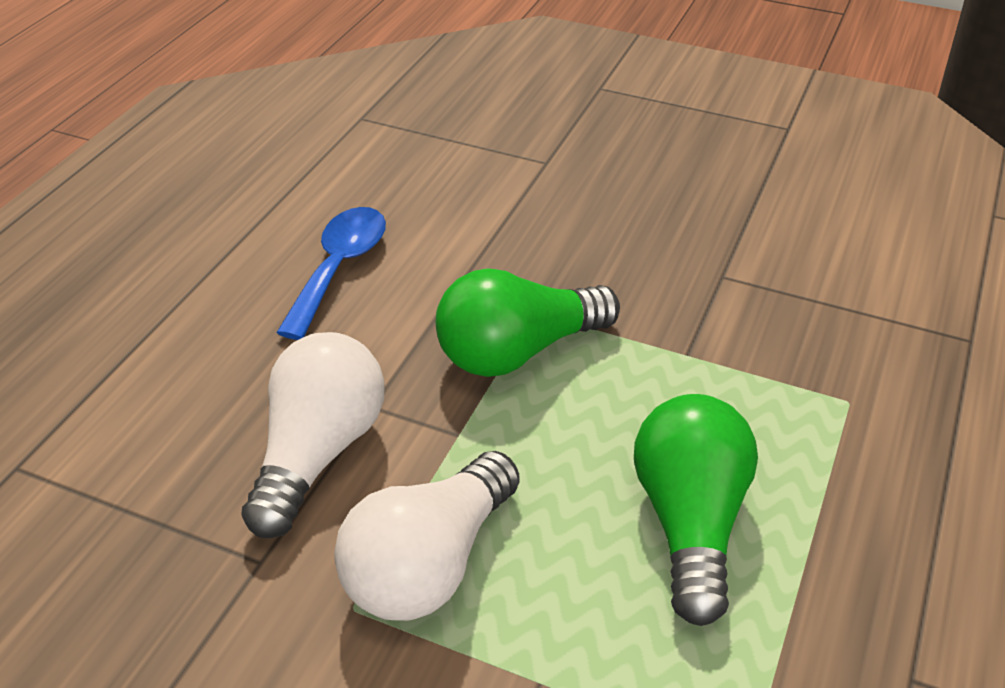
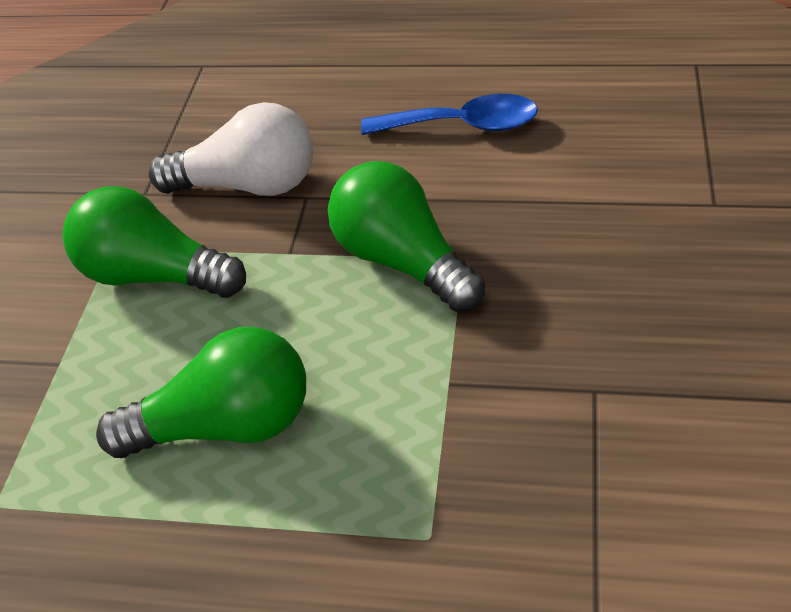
camera: 80 degrees right, 5 degrees up
(429, 564) = (155, 275): white light bulb -> green light bulb

